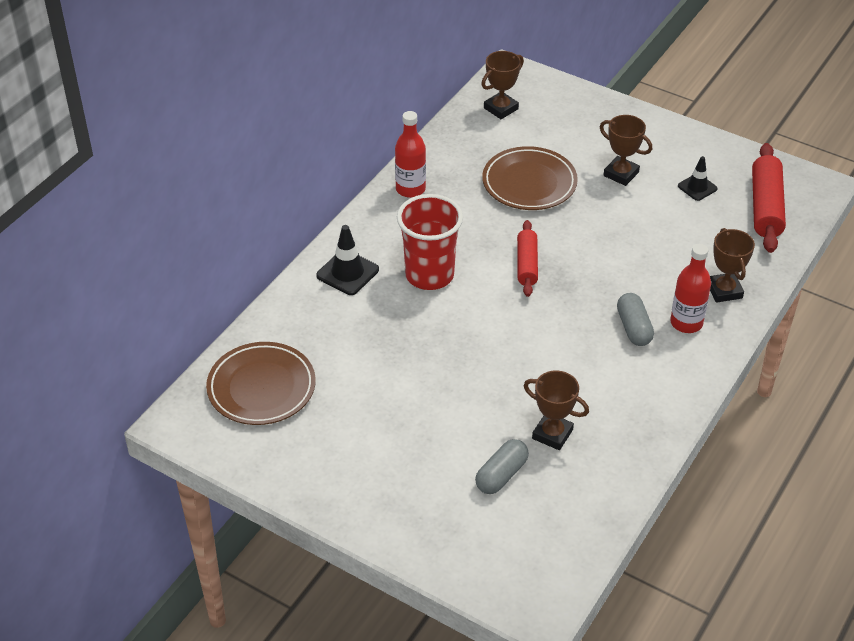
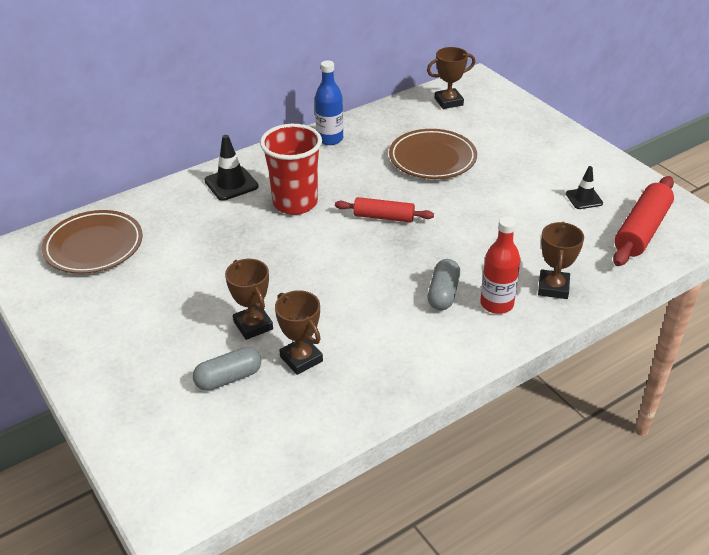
camera: 25 degrees right, 5 degrees down
(410, 189) = (330, 139): red bottle -> blue bottle
(526, 264) = (384, 217): red rolling pin -> red rolling pin turned 75 degrees clockwise
(621, 174) = (519, 171): brown trophy -> brown trophy (253, 325)

